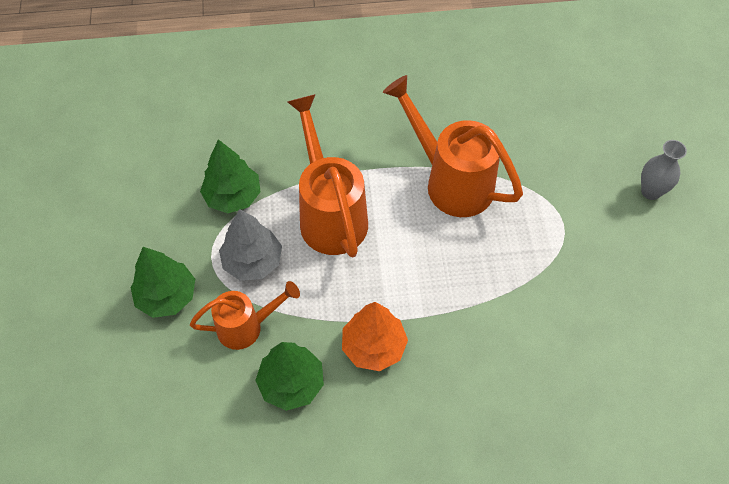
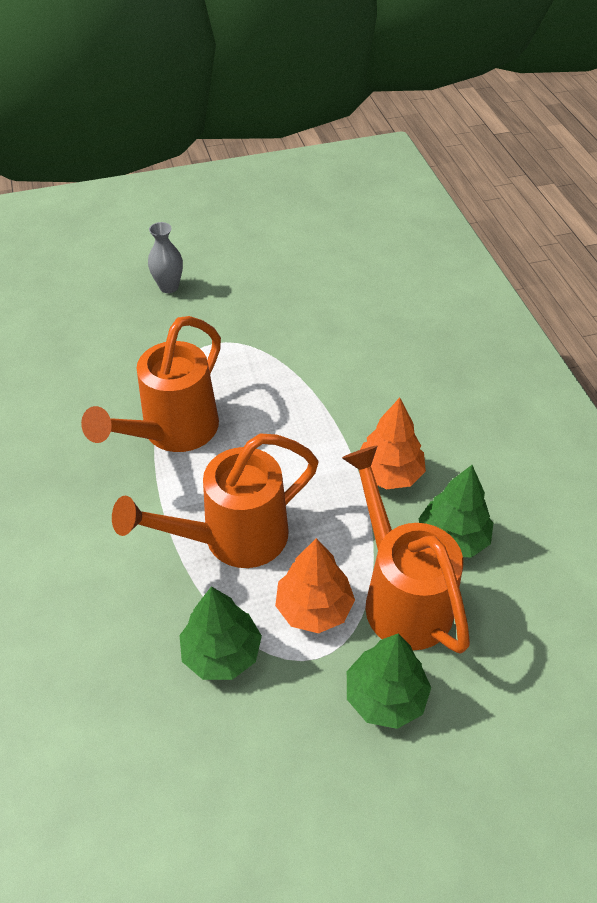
camera: 100 degrees left, 10 degrees down
(247, 327) = (401, 595): orange watering can -> orange watering can, size x1.67
(253, 261) = (314, 608): grey tree -> orange tree

